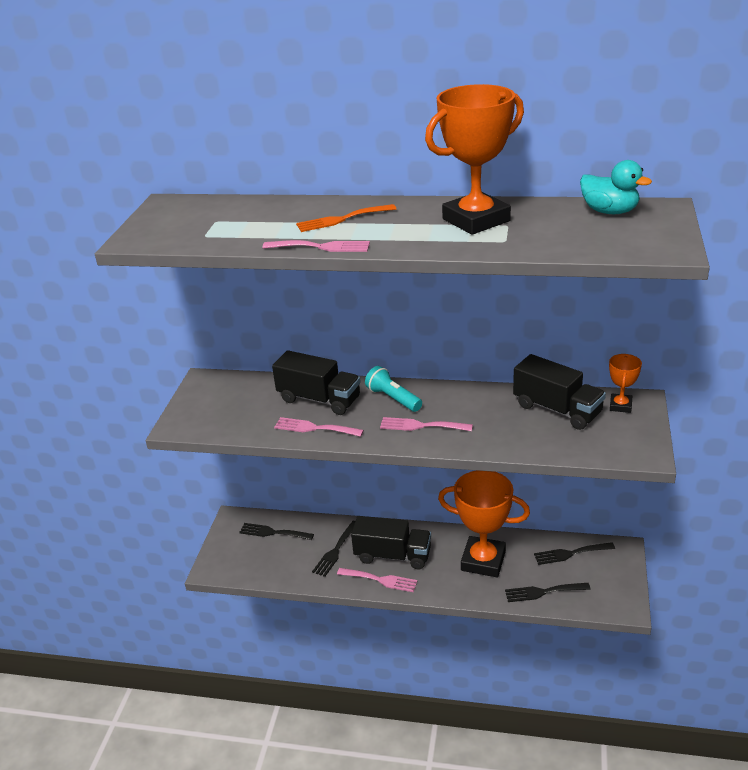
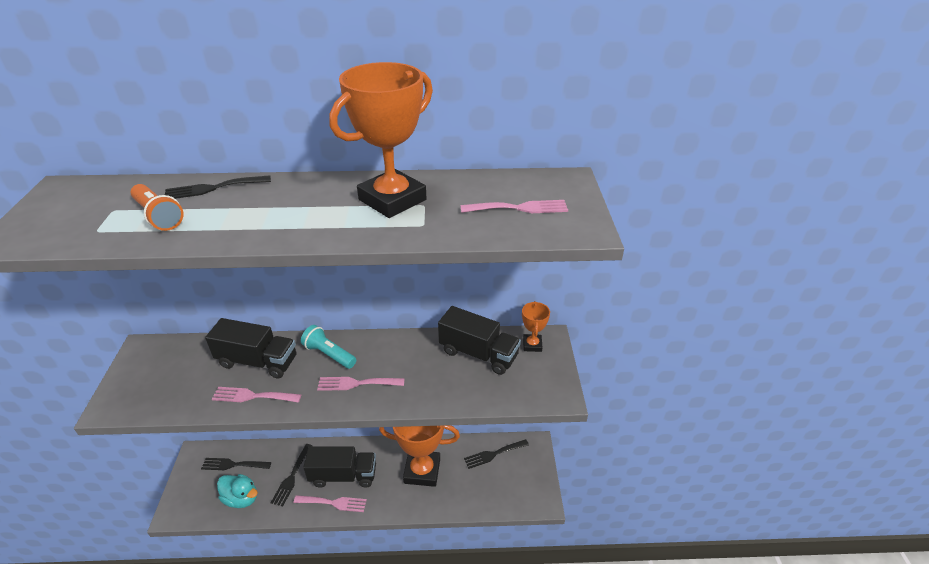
camera: 15 degrees left, 5 degrees up
(257, 227) = (159, 216): none -> orange flashlight
(321, 247) = (229, 241): pink fork -> pink fork (519, 208)
(341, 219) = (253, 203): orange fork -> none
(543, 592) = (474, 496): black fork -> black fork (213, 188)
(609, 211) = (520, 185): turquoise duck -> turquoise duck (241, 498)

